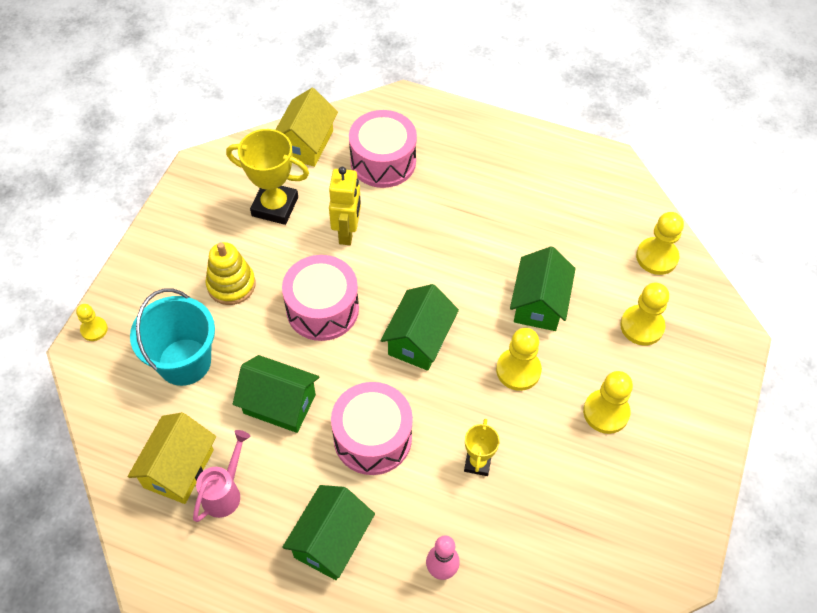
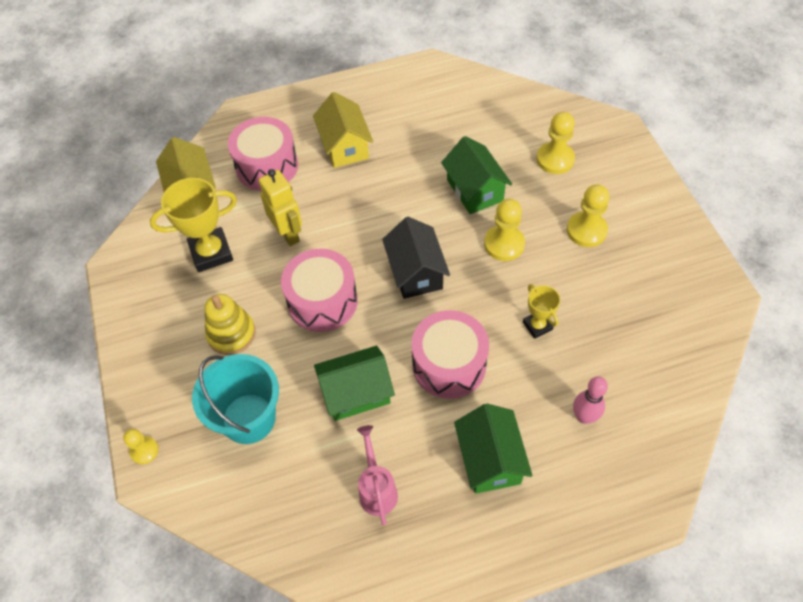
camera: 35 degrees left, 0 degrees up
(178, 468) = (323, 501): yellow house -> yellow house (345, 146)
(419, 340) = (416, 272): green house -> black house
(657, 257) = (521, 109): yellow pawn -> none

